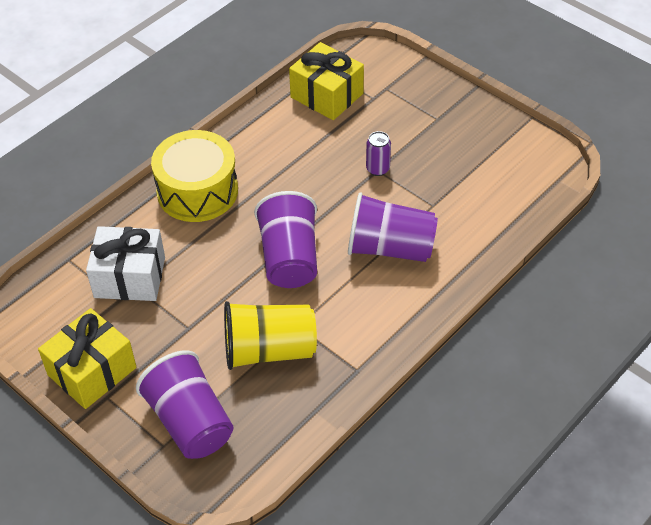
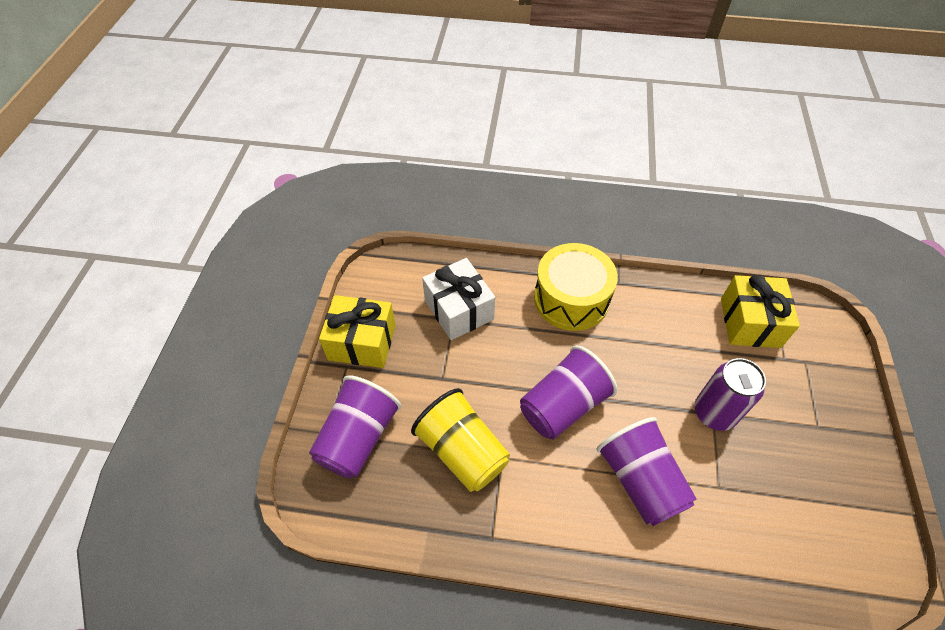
camera: 55 degrees right, 5 degrees up
(377, 169) = (714, 413): purple can -> purple can, size x1.74

